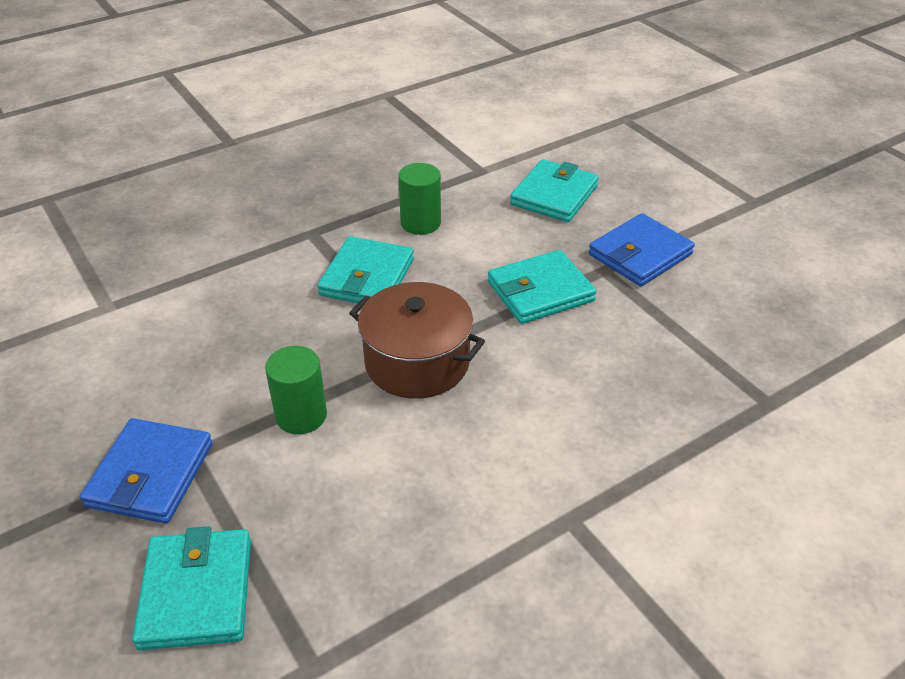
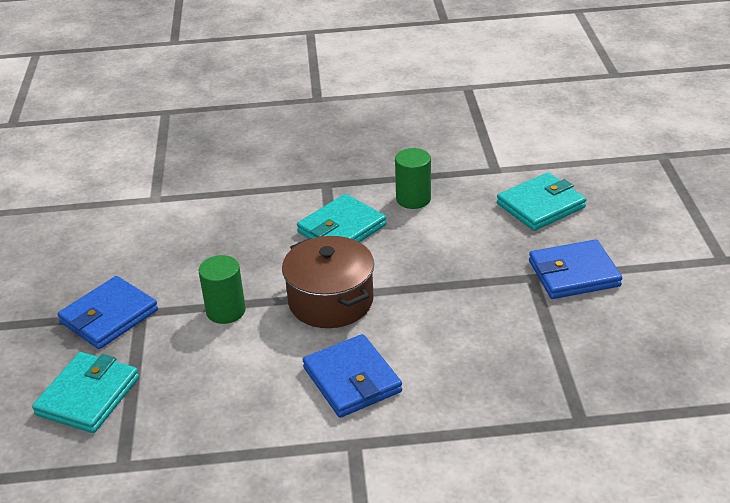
camera: 30 degrees right, 5 degrees down
(510, 445) = (352, 380): none -> blue wallet
(540, 291) = (465, 278): turquoise wallet -> none

